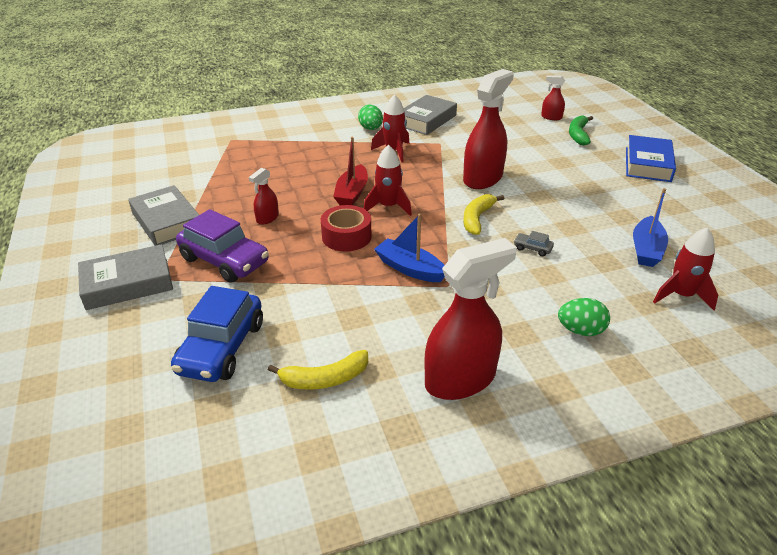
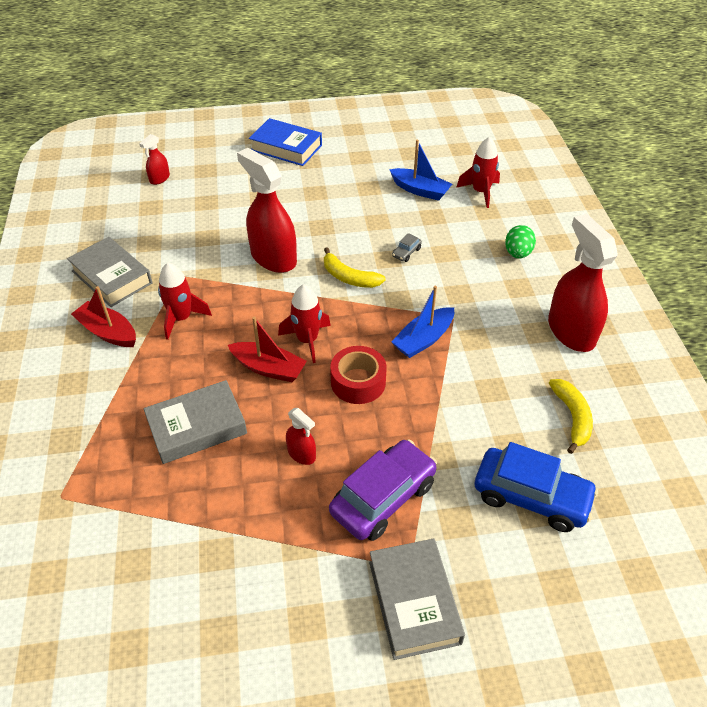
camera: 80 degrees left, 10 degrees up
(167, 221) = (280, 569): grey book -> grey book (197, 427)
(371, 129) = (108, 332): green egg -> red boat
(578, 135) = (209, 171): green banana -> none

